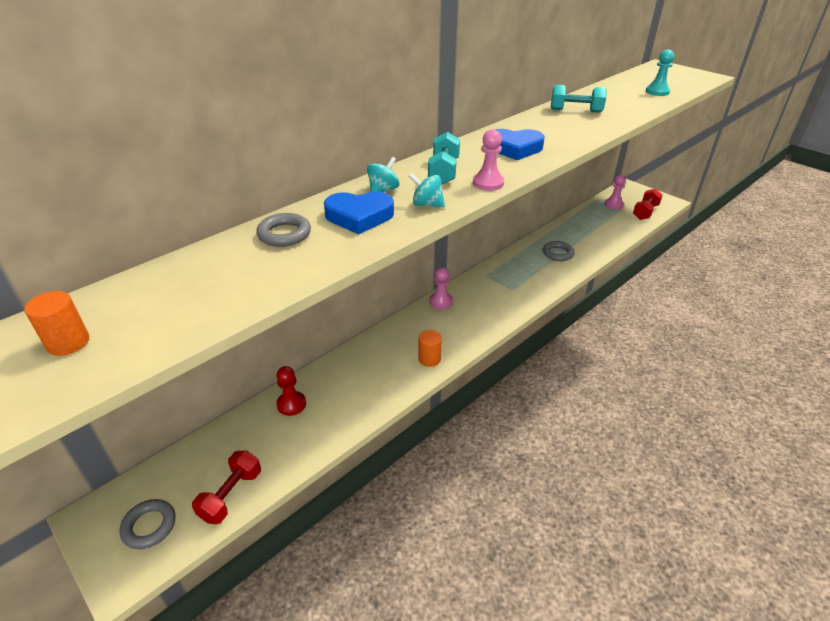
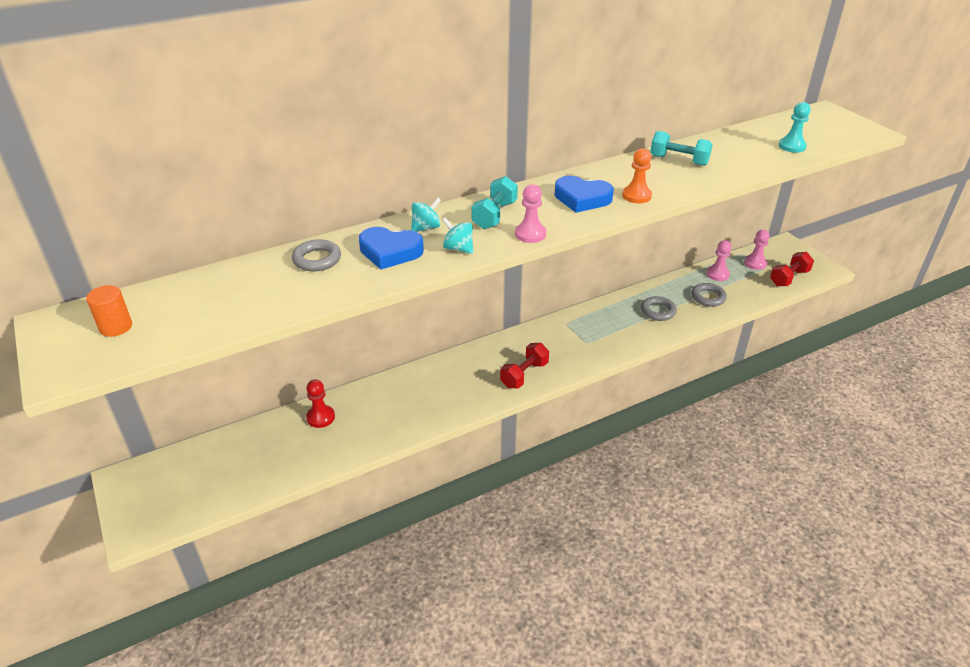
camera: 15 degrees right, 0 degrees up
(149, 526) = (168, 496): grey ring -> grey ring (708, 297)
(231, 495) = (241, 486): red dumbbell -> red dumbbell (524, 375)
(429, 359) = (468, 399): orange cylinder -> none
(441, 302) = (505, 343): pink pawn -> pink pawn (717, 274)
(561, 141) = (636, 196): none -> orange pawn

